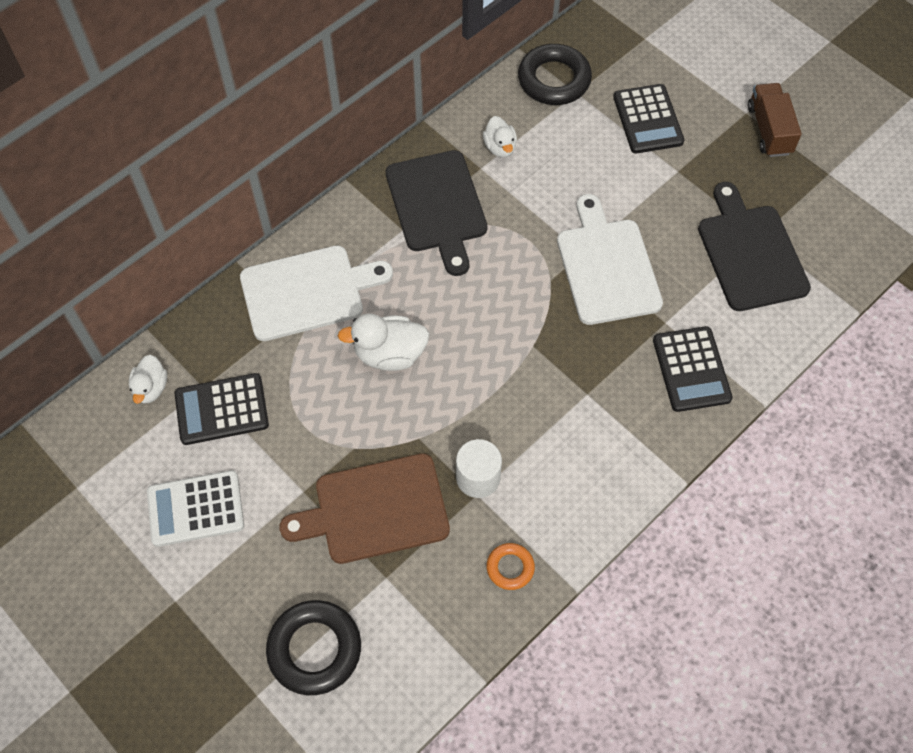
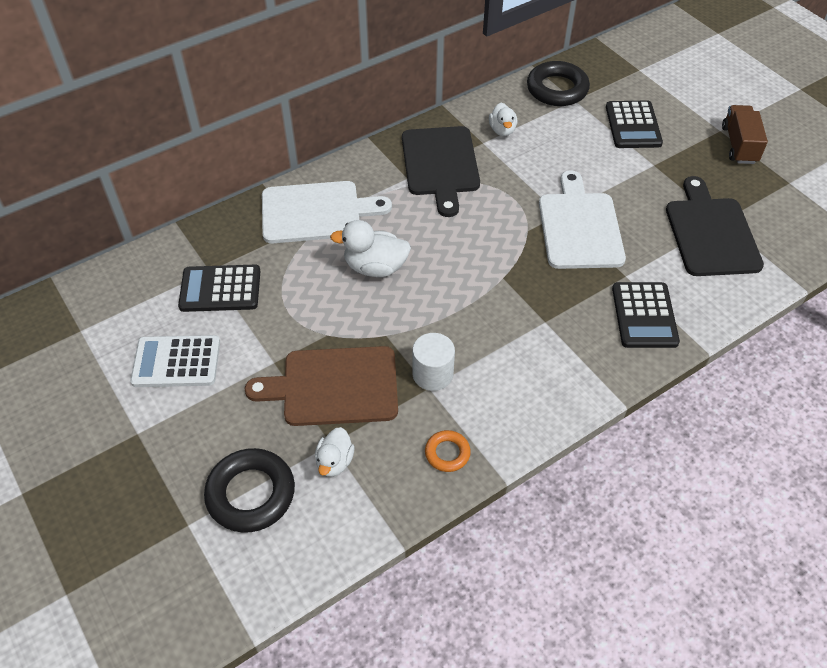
camera: 10 degrees right, 10 degrees down
(151, 388) = (165, 265): white duck -> white duck (334, 462)

